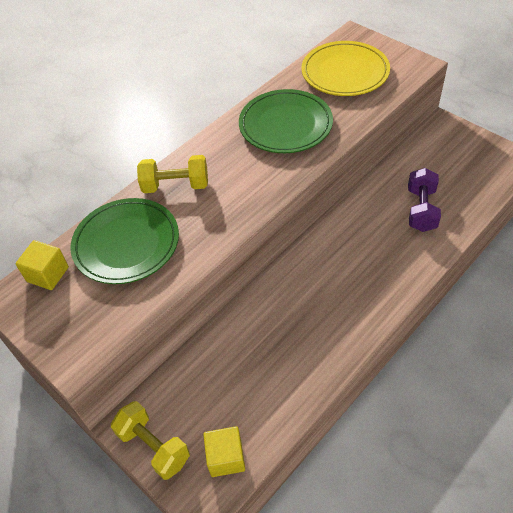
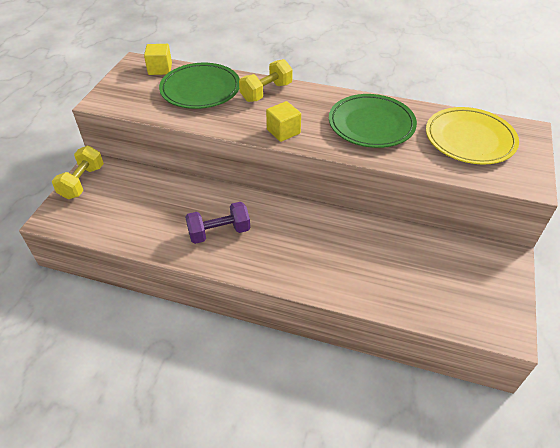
camera: 60 degrees right, 5 degrees down
(176, 186) = (266, 92): yellow dumbbell -> yellow dumbbell turned 75 degrees clockwise
(226, 457) = (83, 219): yellow cube -> yellow cube (283, 131)
(421, 210) = (378, 268): purple dumbbell -> purple dumbbell (219, 232)

